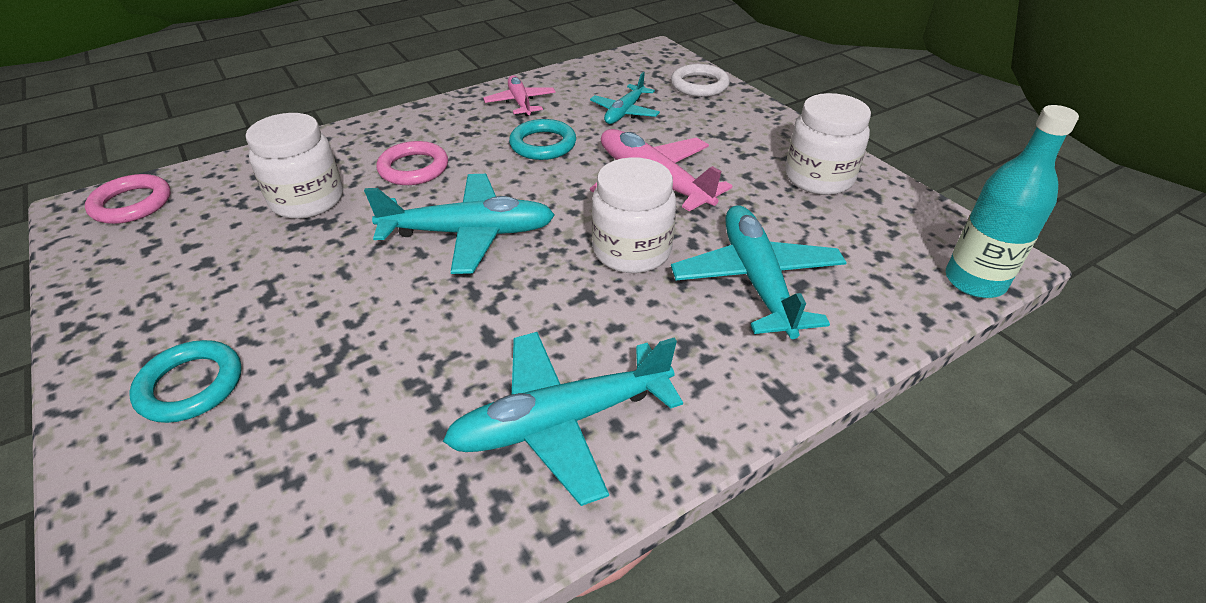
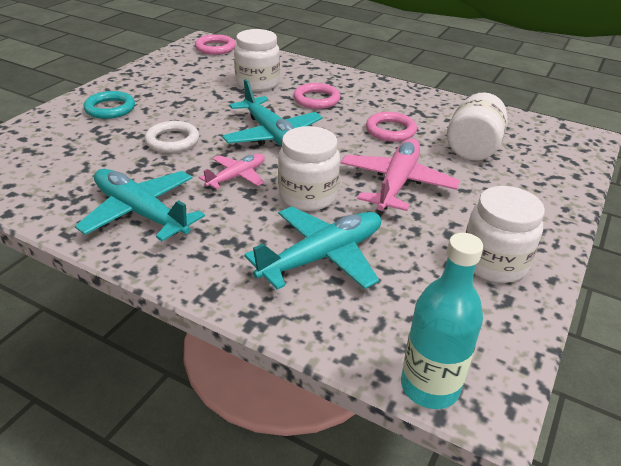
camera: 60 degrees right, 5 degrees down
(520, 103) = (430, 108): pink plane -> pink plane (236, 177)
(543, 144) = (390, 130): turquoise ring -> pink ring
(625, 112) = (472, 148): turquoise plane -> white jar
(699, 85) = (562, 170): white ring -> white ring (172, 141)

